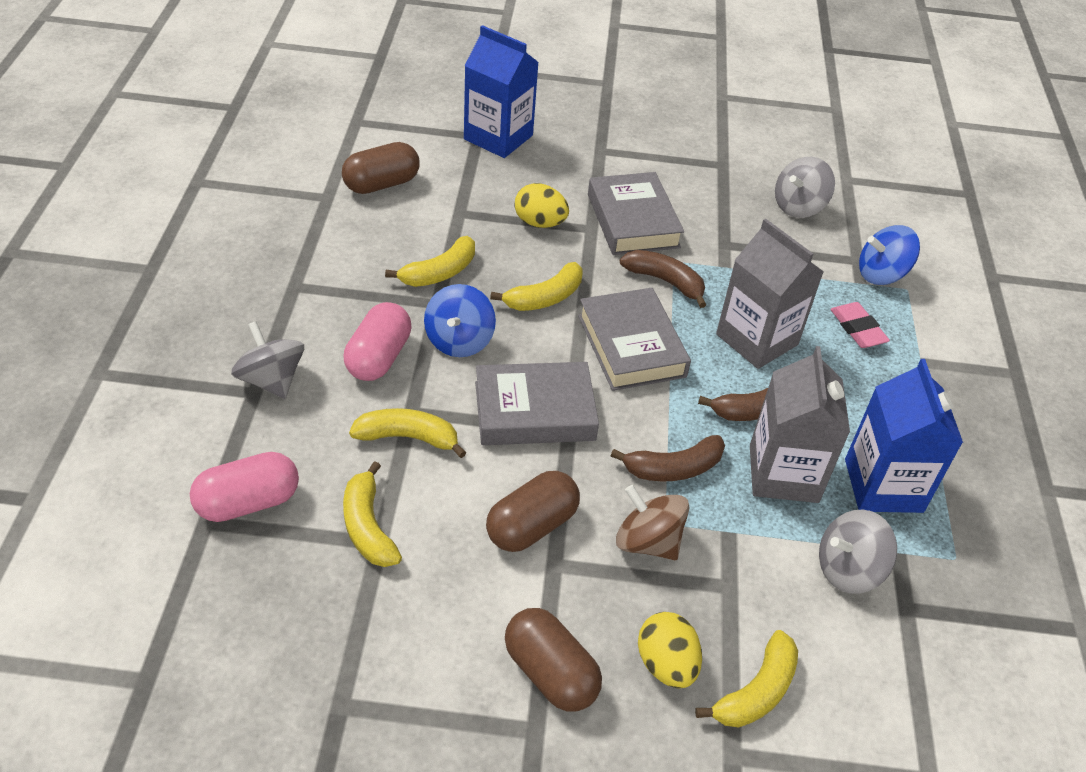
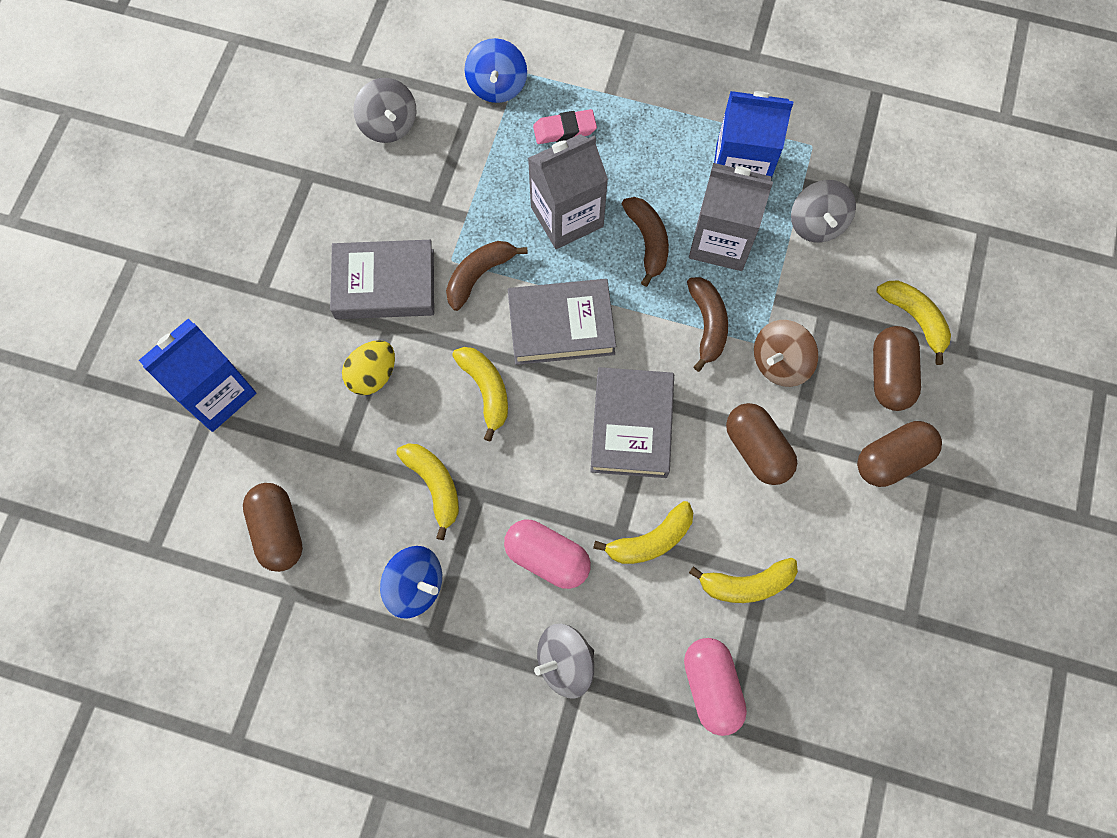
camera: 75 degrees left, 25 degrees up
(408, 437) = (650, 540): yellow banana -> yellow banana turned 135 degrees counterclockwise
(459, 341) = (534, 479): blue spinning top -> blue spinning top (415, 586)
(666, 664) = (890, 375): yellow egg -> brown capsule

